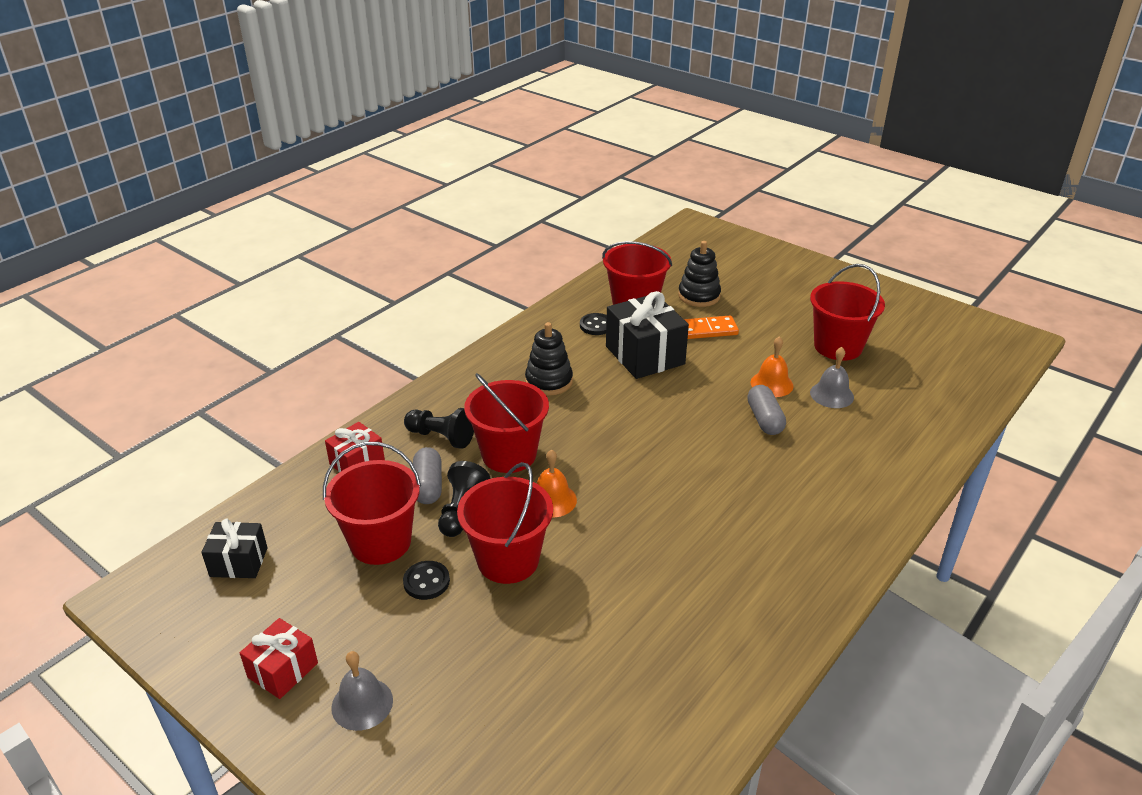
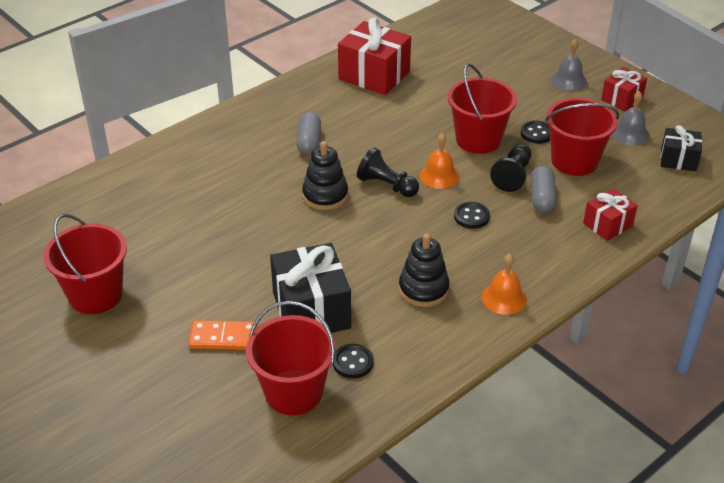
camera: 170 degrees left, 5 degrees up
(441, 437) = (534, 240): black pawn -> black pawn (387, 185)
(509, 454) = (471, 216): red bucket -> black button
(686, 668) = (374, 75): none -> red gift
(699, 296) = (205, 397): black stacking toy -> black stacking toy (325, 195)
(764, 419) = (229, 222): grey capsule -> grey capsule (309, 142)
(771, 384) = (198, 258): orange bell -> orange bell (504, 298)
(831, 394) = (148, 239): grey bell -> grey bell (630, 133)

